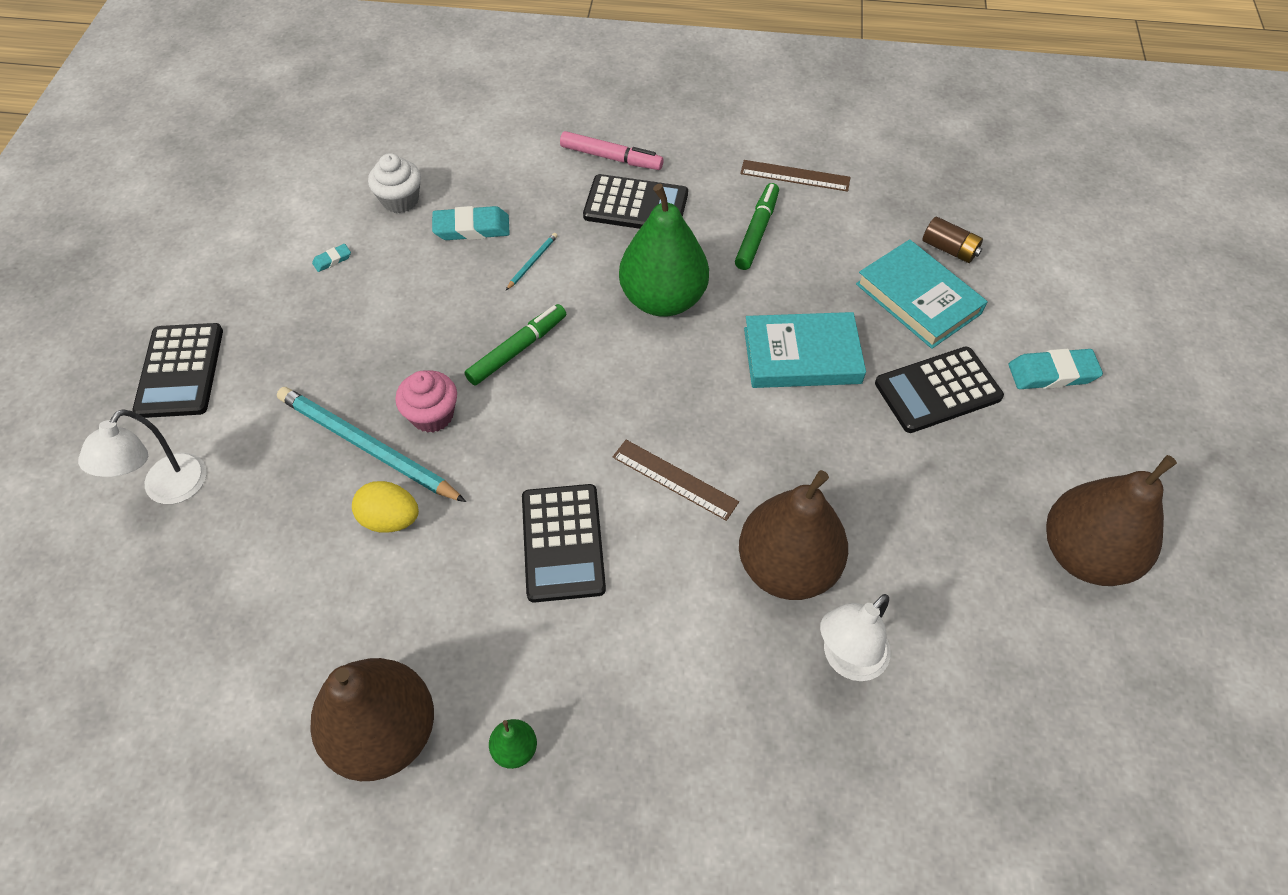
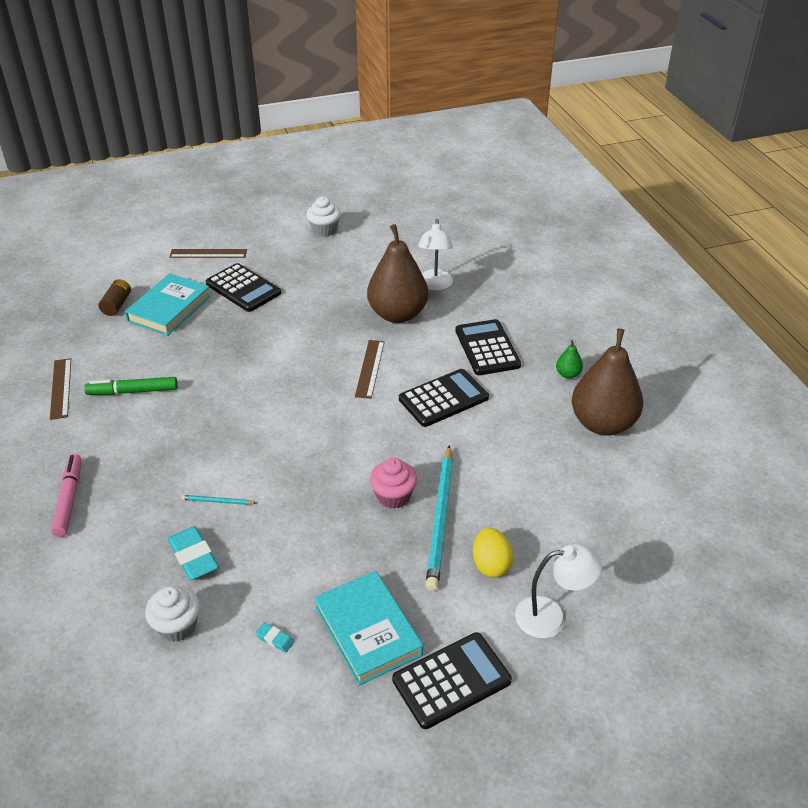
camera: 115 degrees left, 15 degrees down
(390, 519) = (484, 480): yellow egg -> yellow egg (491, 564)
(517, 350) = (310, 475): green marker -> none
(636, 205) = (126, 464): black calculator -> black calculator (487, 348)
(663, 299) = (223, 418): green pear -> none
(802, 356) = (243, 343): turquoise book -> turquoise book (368, 631)
(846, 660) = (434, 285): white lamp -> white lamp turned 75 degrees clockwise
(1052, 373) = (208, 253): turquoise eraser -> brown ruler
(1084, 554) = (324, 230): brown pear -> white cupcake

